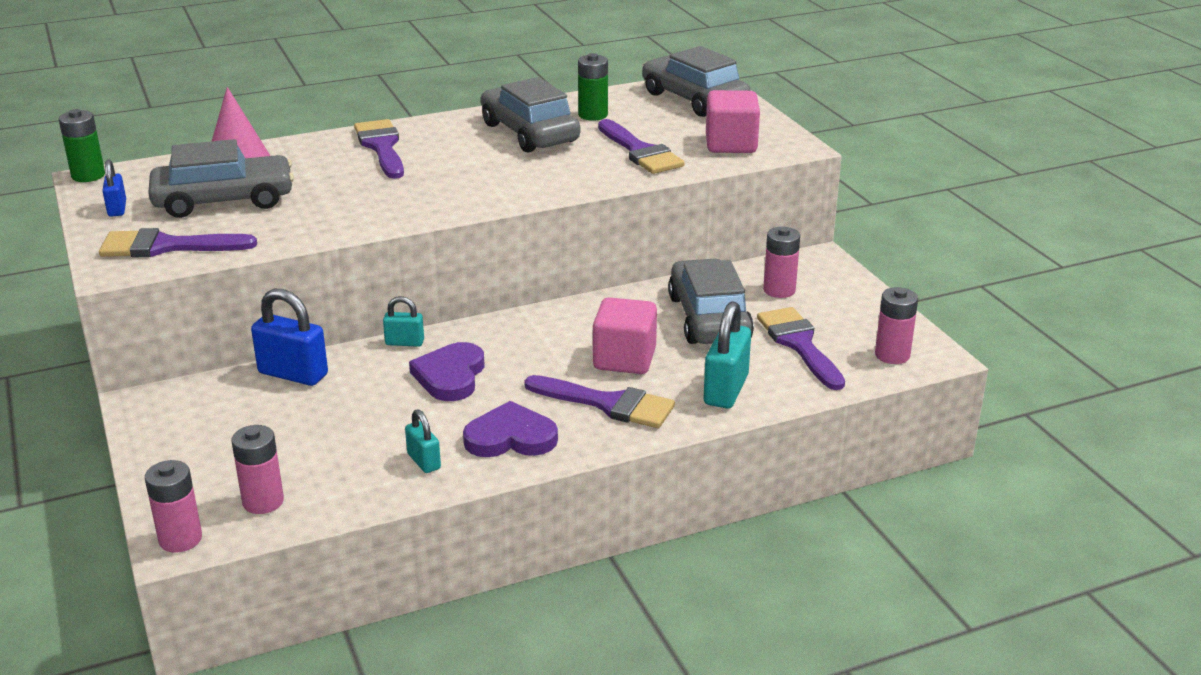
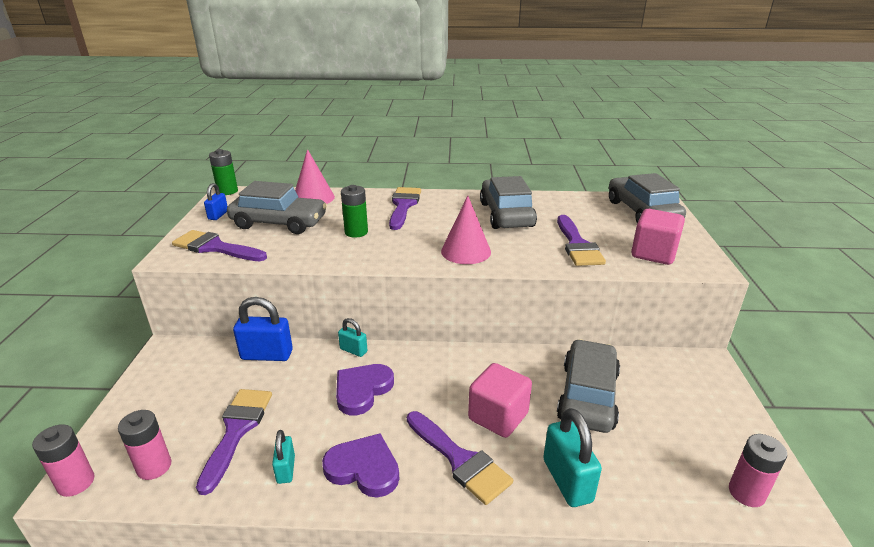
camera: 25 degrees right, 0 degrees up
(293, 374) = (267, 355): blue padlock -> blue padlock turned 45 degrees counterclockwise
(512, 184) = (466, 251): none -> pink cone
(593, 115) = (559, 210): green battery -> green battery (356, 232)
(726, 390) = (567, 480): turquoise padlock -> turquoise padlock turned 60 degrees counterclockwise
(779, 290) = (660, 385): pink battery -> none
(799, 344) = (656, 449): purple brush -> purple brush (237, 430)

